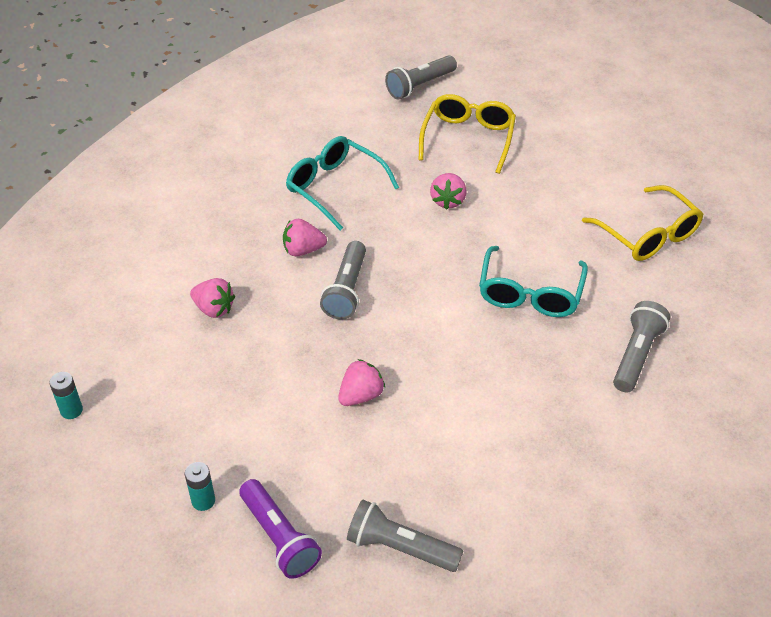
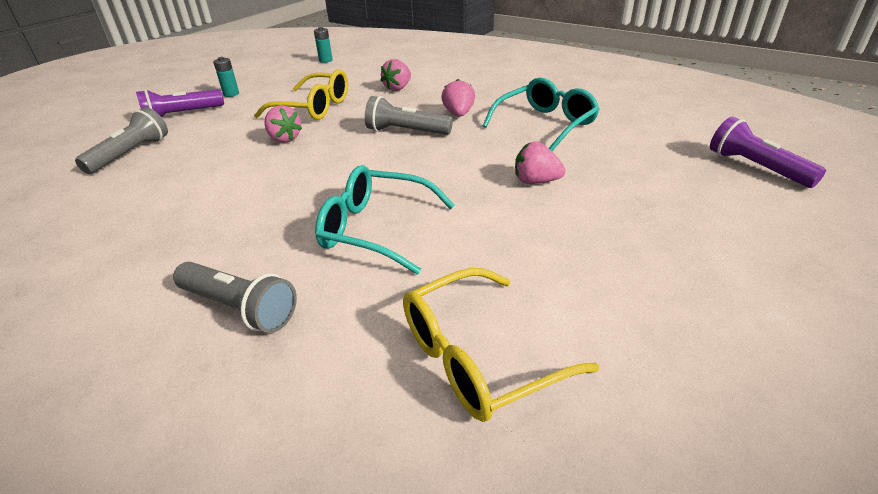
camera: 95 degrees right, 10 degrees down
(420, 86) = (756, 168): grey flashlight -> purple flashlight
(468, 138) = (662, 198): yellow glasses -> yellow glasses (314, 108)

